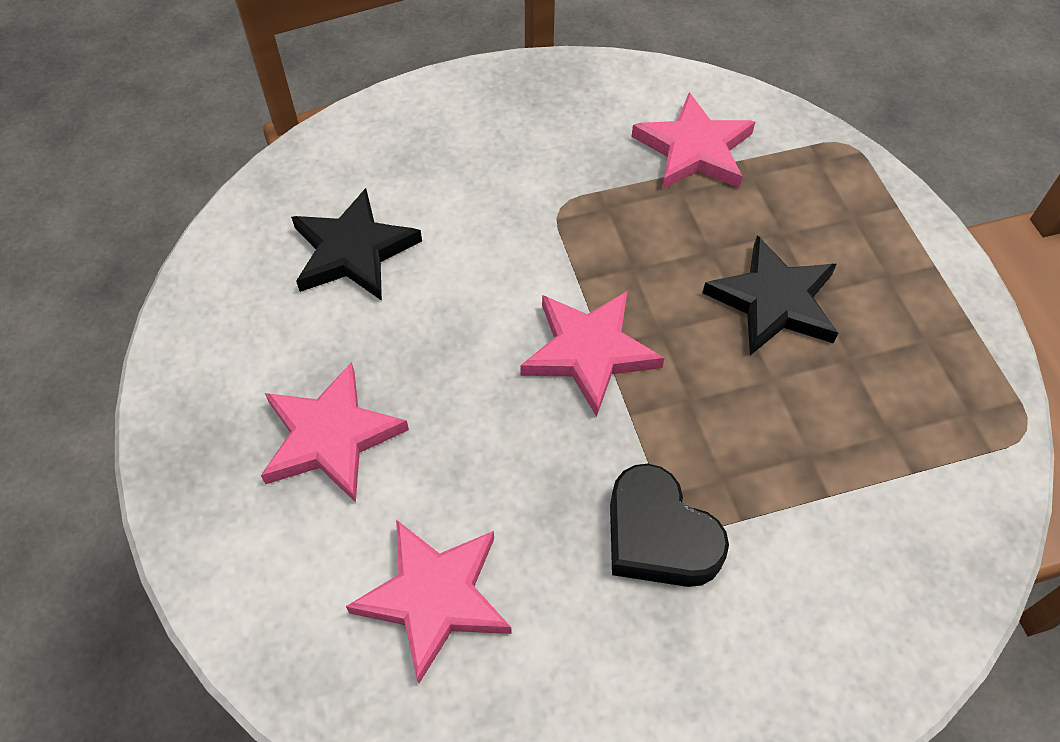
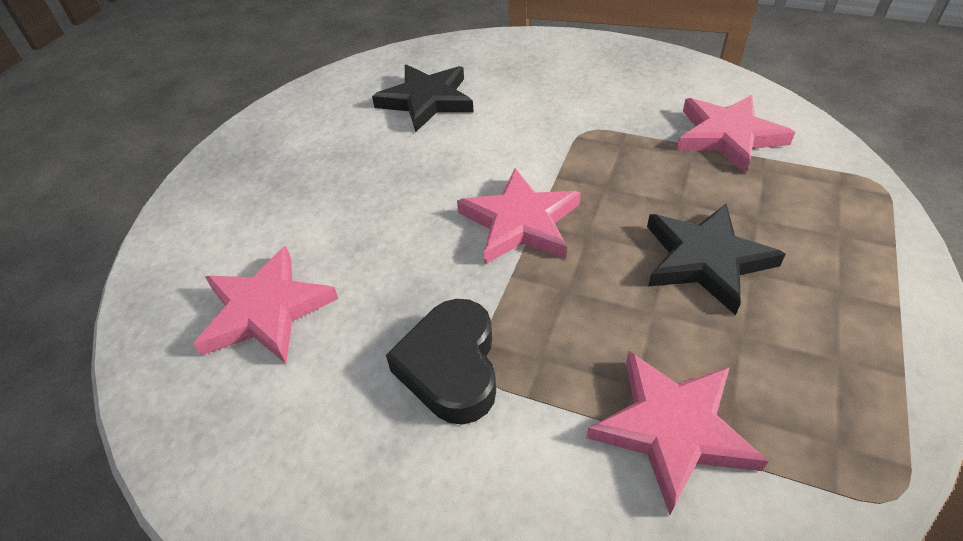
camera: 40 degrees right, 10 degrees down
(330, 437) = (308, 188): pink star -> pink star (672, 429)

